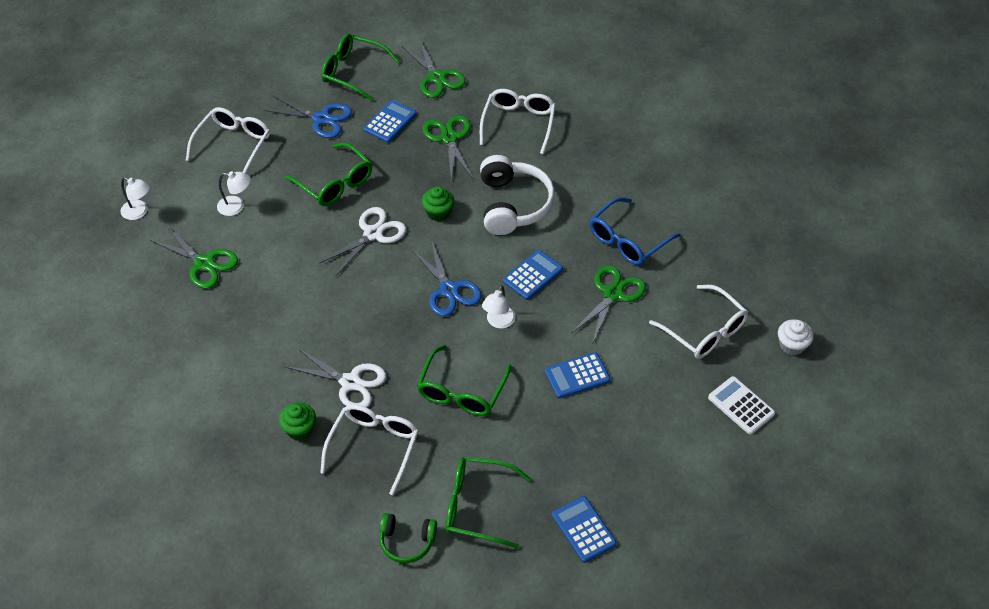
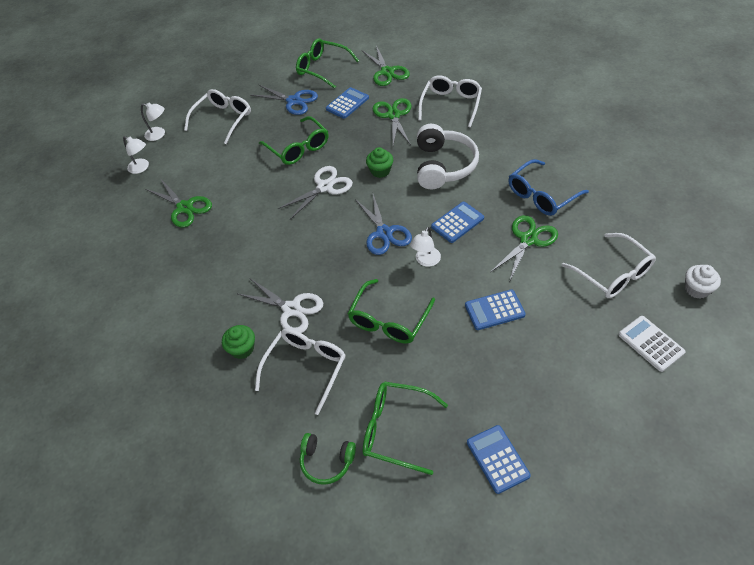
camera: 10 degrees right, 0 degrees up
(236, 206) = (218, 164): white lamp -> white lamp (159, 134)

